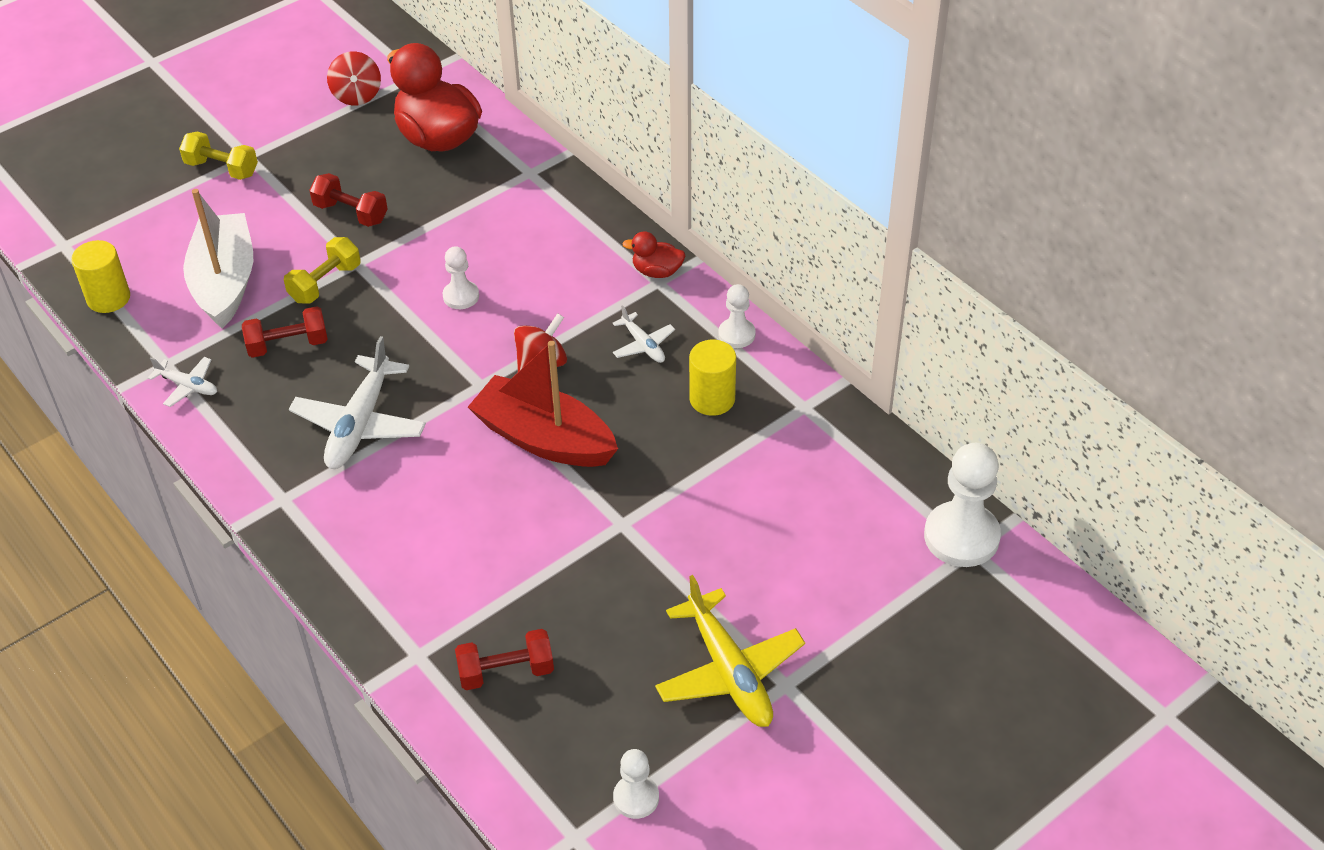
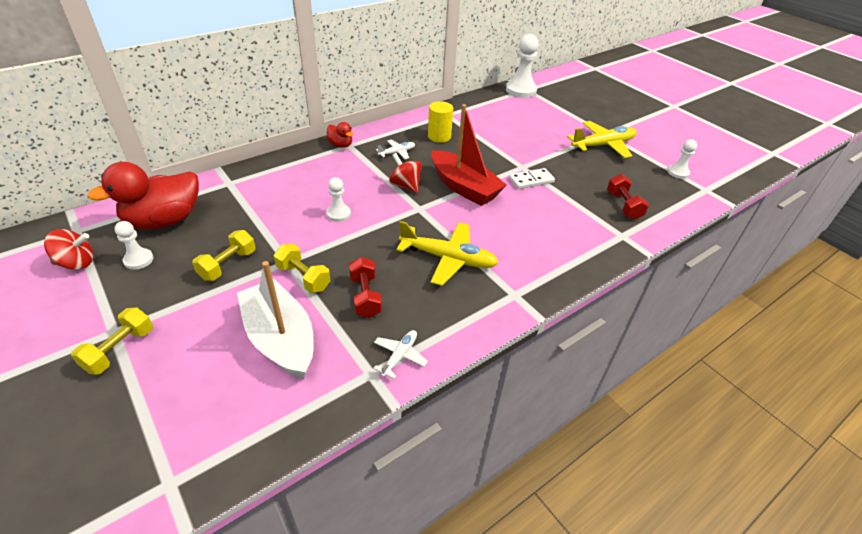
camera: 90 degrees left, 5 degrees down
(108, 298) = (272, 428): yellow cylinder -> none
(225, 282) = (280, 338): white boat -> white boat turned 60 degrees clockwise
(351, 213) = (228, 265): red dumbbell -> yellow dumbbell
(360, 424) = (448, 259): white plane -> yellow plane
(544, 439) = (464, 187): red boat -> red boat turned 75 degrees counterclockwise
(576, 534) = (531, 180): none -> white domino
(657, 271) = (340, 145): red duck -> red duck turned 60 degrees counterclockwise
(736, 334) = (395, 126): white pawn -> white pawn (138, 260)

